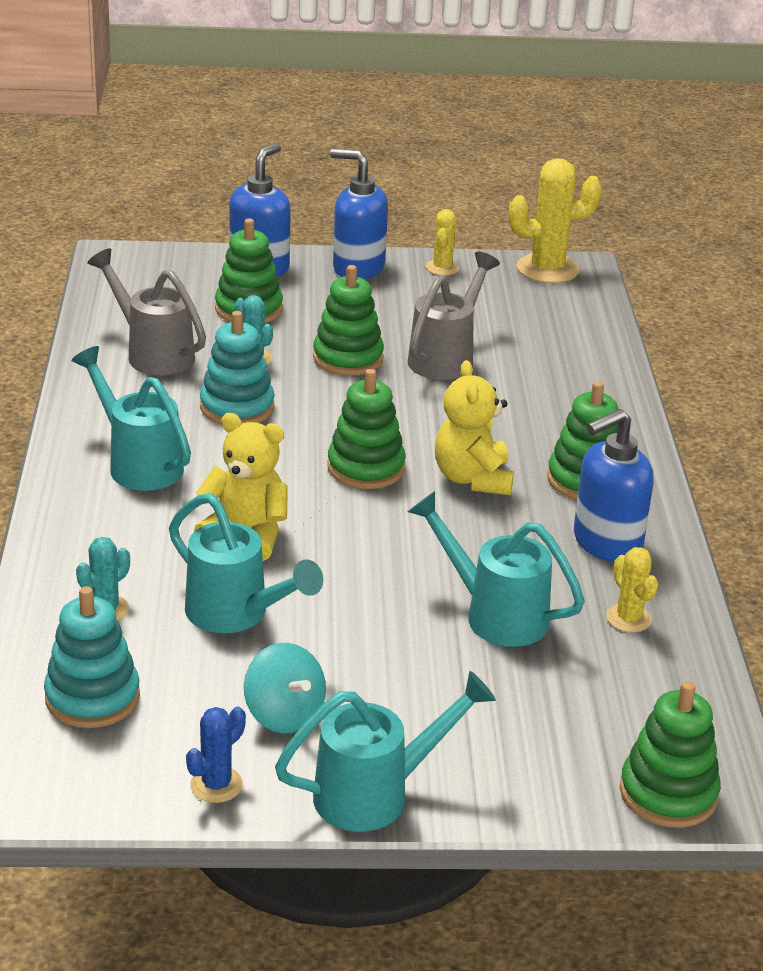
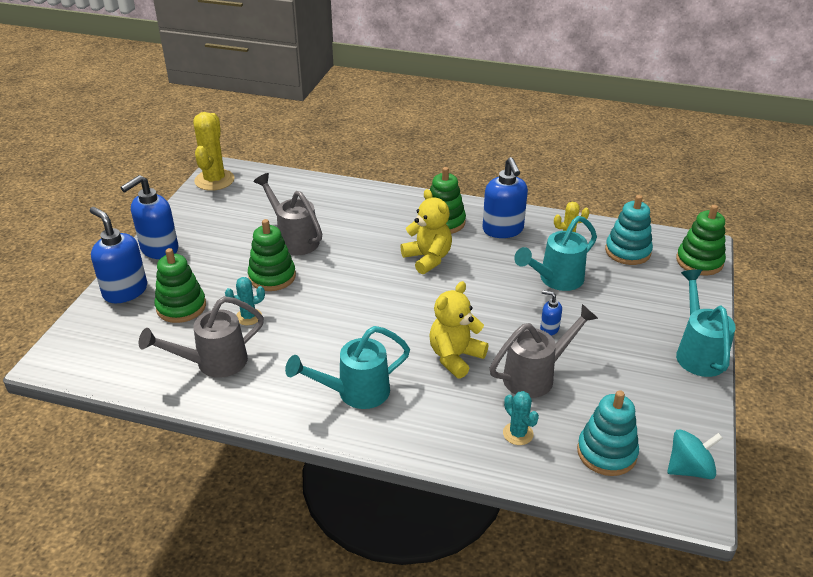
camera: 70 degrees left, 5 degrees up
(216, 785) = (689, 411): blue cactus -> none
(237, 407) = (307, 335): turquoise stacking toy -> turquoise stacking toy (627, 251)
(237, 615) = (536, 376): turquoise watering can -> grey watering can
(284, 715) = (631, 373): turquoise spinning top -> turquoise spinning top (689, 469)
(358, 618) = (549, 328): none -> blue soap dispenser
(366, 468) = (401, 295): green stacking toy -> none
(442, 268) = (184, 216): yellow cactus -> none
(472, 479) = (428, 259): yellow teddy bear -> yellow teddy bear turned 135 degrees counterclockwise

